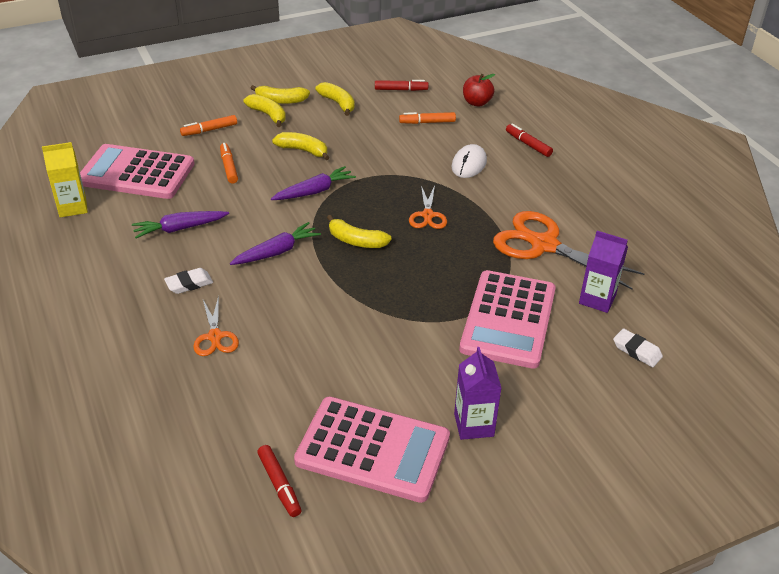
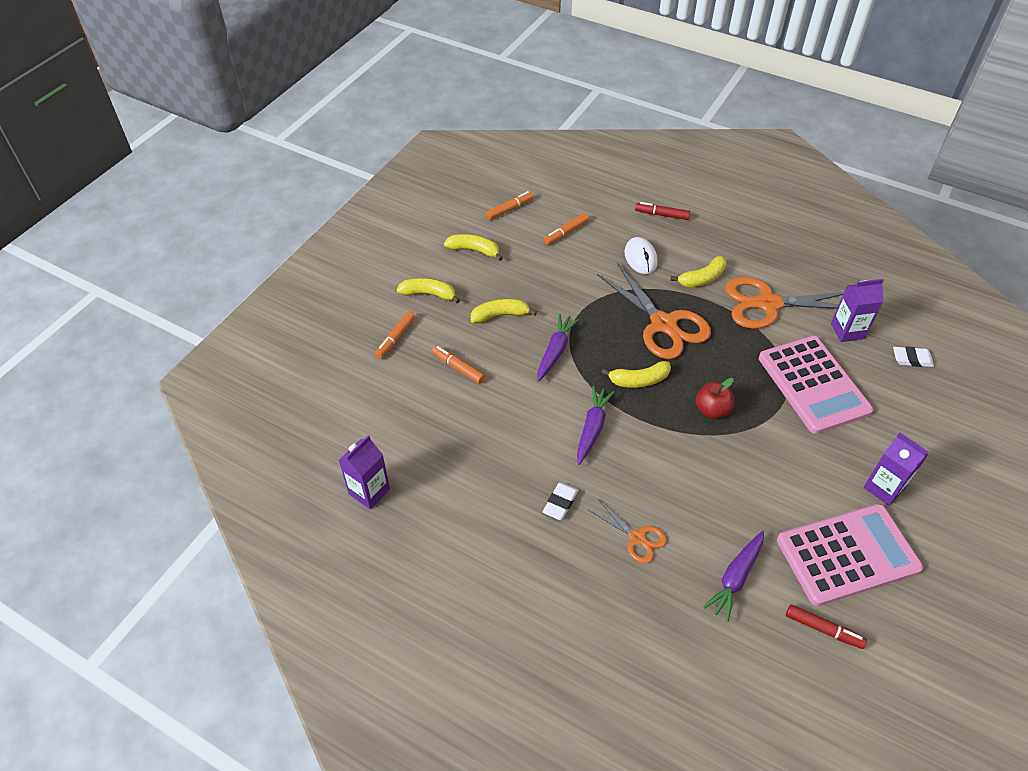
camera: 35 degrees left, 10 degrees up
(72, 207) = (369, 491): yellow carton -> purple carton
(136, 173) = (384, 421): pink calculator -> none
(180, 229) = (490, 454): purple carrot -> purple carrot (736, 578)
(280, 100) = (422, 273): yellow banana -> yellow banana (702, 278)
(401, 90) = (509, 209): red marker -> orange marker
(427, 215) = (663, 324): orange scissors -> orange scissors, size x1.94
(477, 102) = (582, 192): red apple -> red apple (712, 410)

